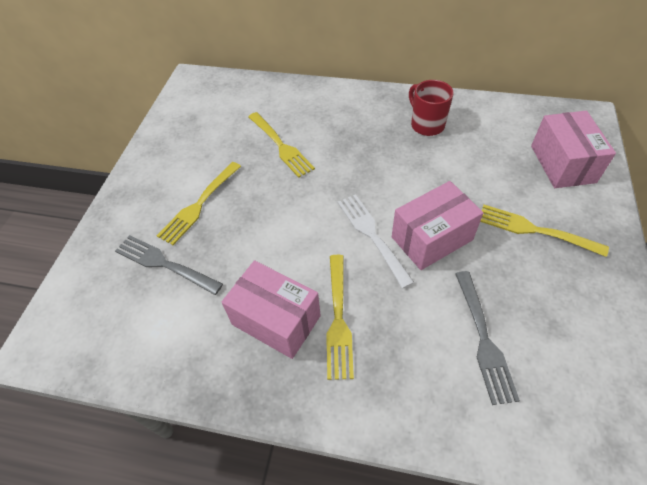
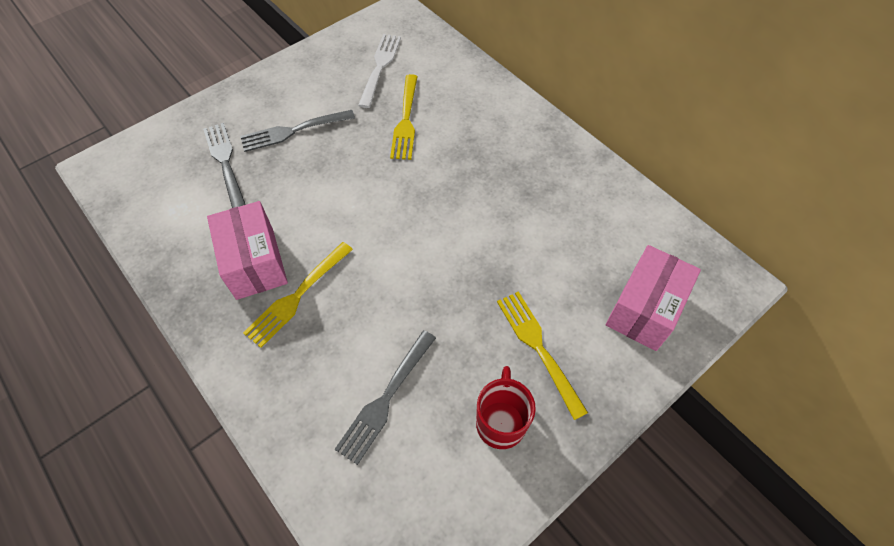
camera: 35 degrees right, 5 degrees up
(199, 204) = (294, 130): yellow fork -> grey fork
(373, 236) = (394, 250): white fork -> white fork (380, 67)
(426, 125) = (555, 182): red mug -> red mug (500, 422)
(432, 238) = (439, 288): pink box -> none

